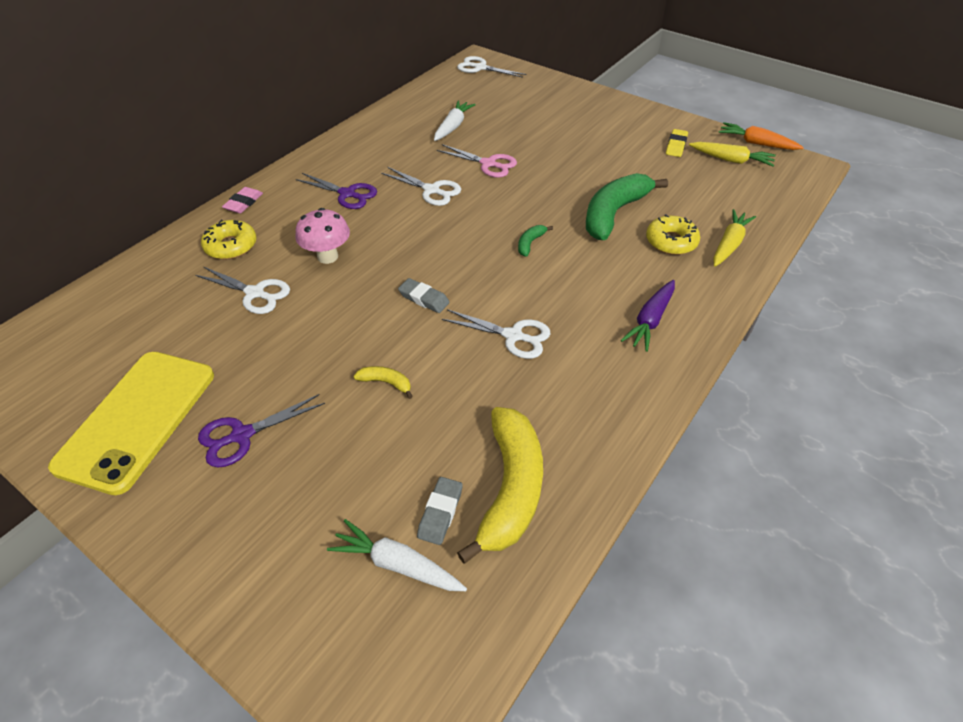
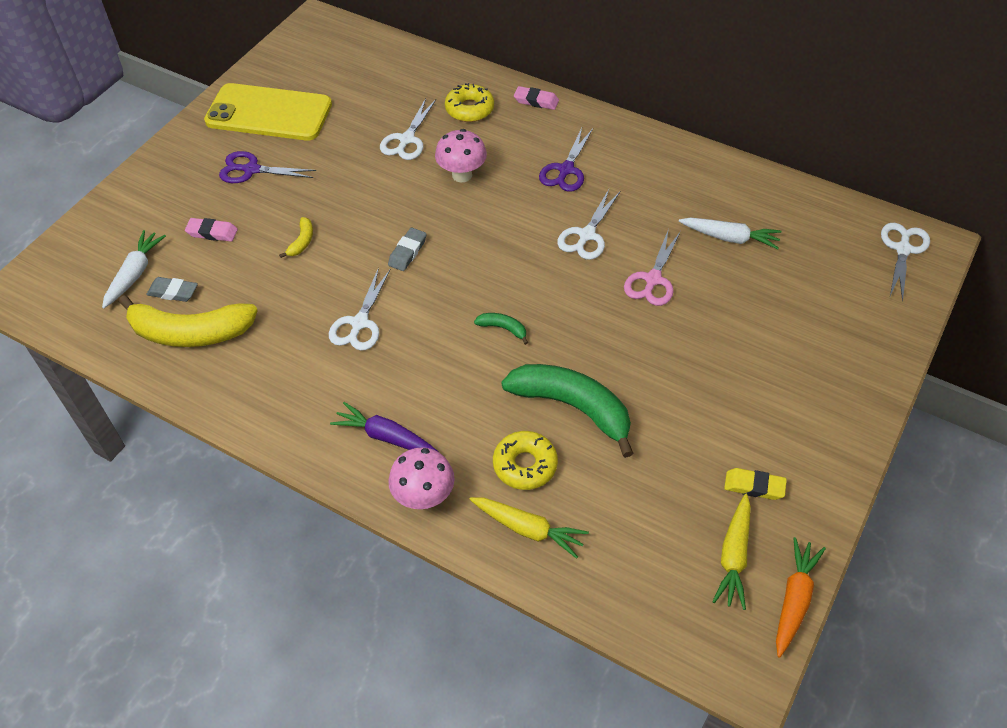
camera: 85 degrees right, 5 degrees up
(242, 435) = (251, 170): purple scissors -> purple scissors turned 45 degrees counterclockwise
(344, 474) = (212, 232): none -> pink eraser
(710, 299) = (424, 497): none -> pink mushroom

